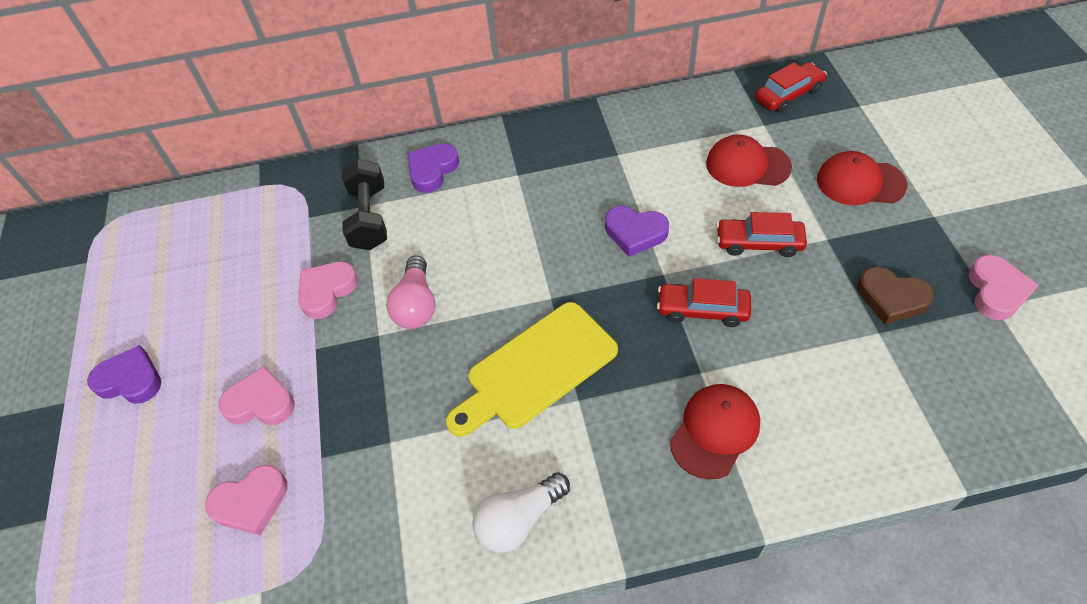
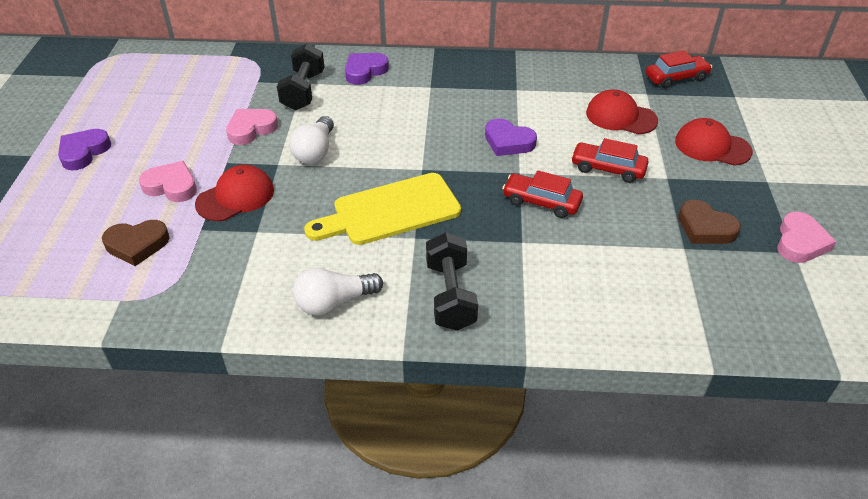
camera: 10 degrees right, 10 degrees down
(130, 380) = (84, 152): purple heart -> purple heart turned 90 degrees counterclockwise
(251, 502) = (137, 245): pink heart -> brown heart
(416, 305) = (315, 151): pink light bulb -> white light bulb
(648, 472) = (450, 295): none -> black dumbbell
(715, 431) = (516, 282): red cap -> red cap (235, 197)

